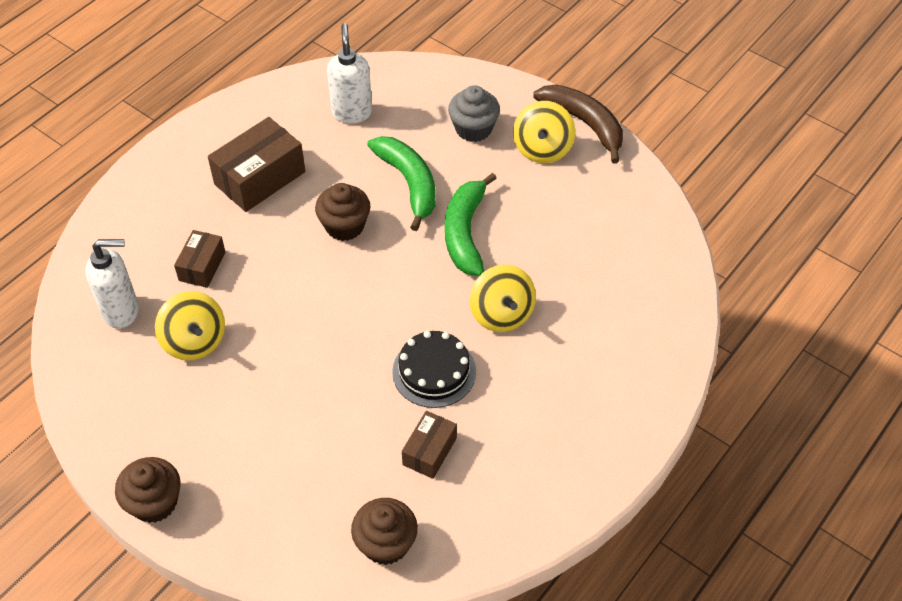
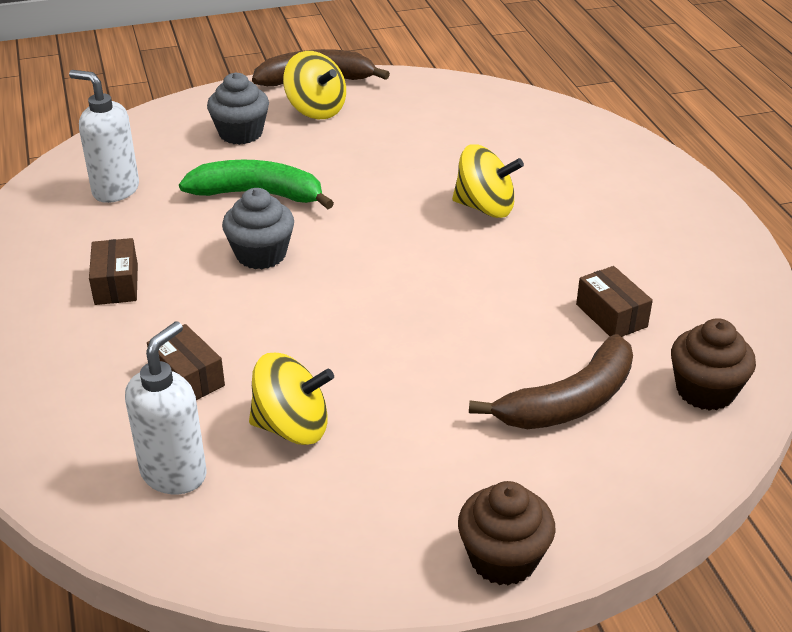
camera: 55 degrees left, 15 degrees down
(260, 178) = (116, 284): brown box -> brown box, size x0.58
(317, 470) = (569, 401): none -> brown banana
(344, 226) = (261, 254): brown cupcake -> grey cupcake
(434, 371) = (514, 273): black cake -> none
(465, 233) = (362, 188): green banana -> none

